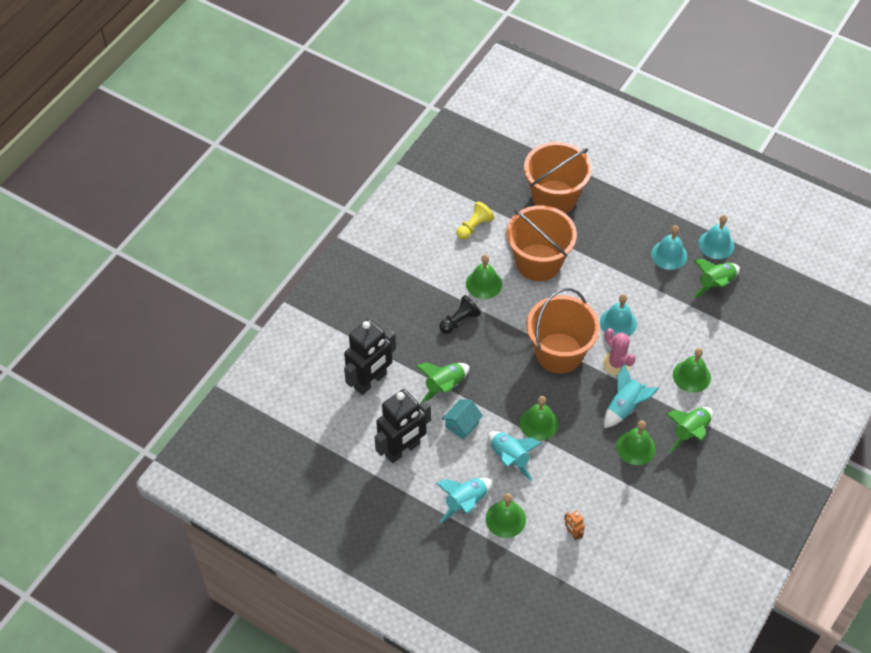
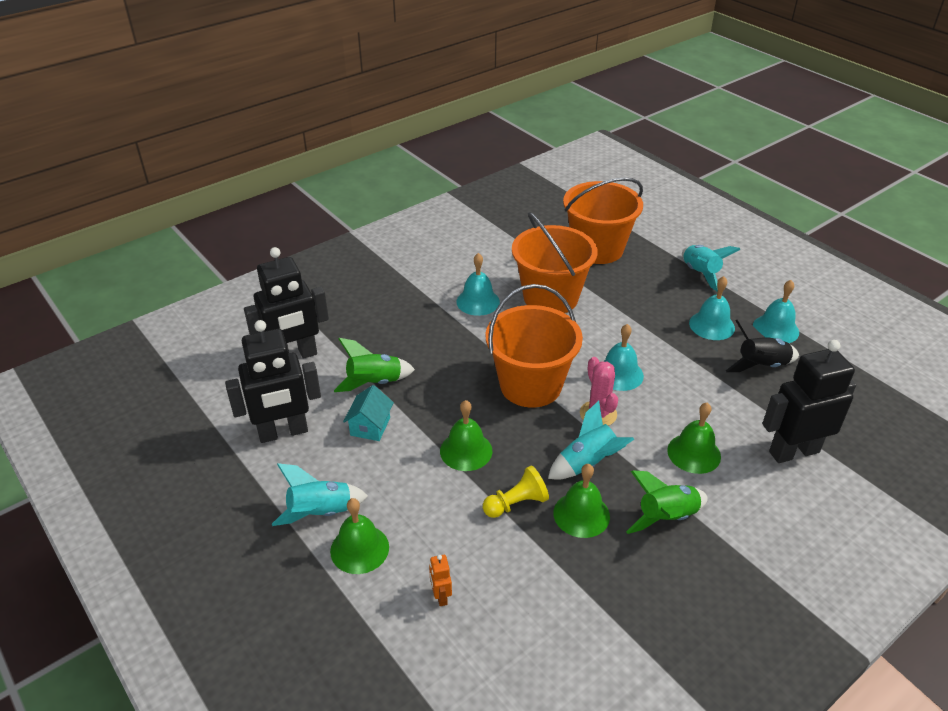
camera: 20 degrees right, 15 degrees down
(459, 321) = (430, 327): black pawn -> none
(462, 425) = (370, 426): turquoise house -> turquoise house turned 45 degrees counterclockwise
(474, 227) = (496, 253): yellow pawn -> yellow pawn (516, 503)
(483, 284) = (478, 301): green bell -> turquoise bell
(509, 458) = (407, 478): turquoise rocket -> turquoise rocket (700, 274)
(715, 284) = (761, 366): green rocket -> black rocket
(755, 354) = (793, 451): none -> black robot

